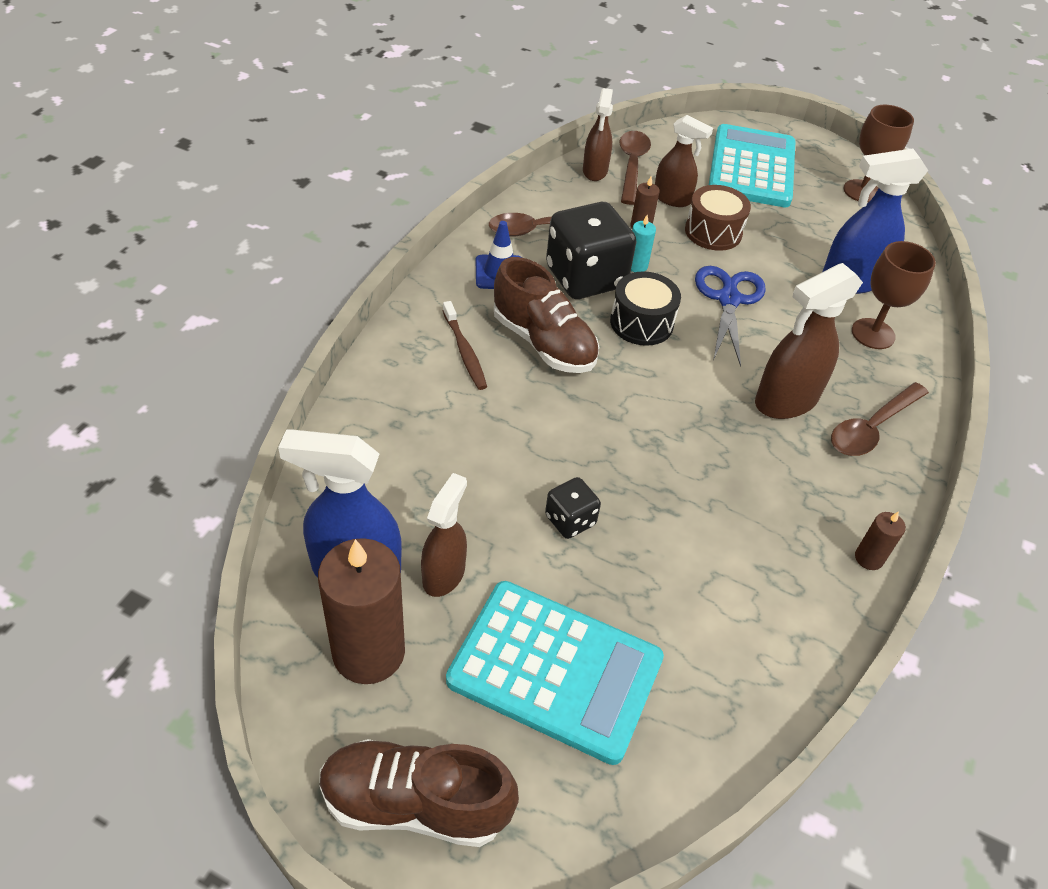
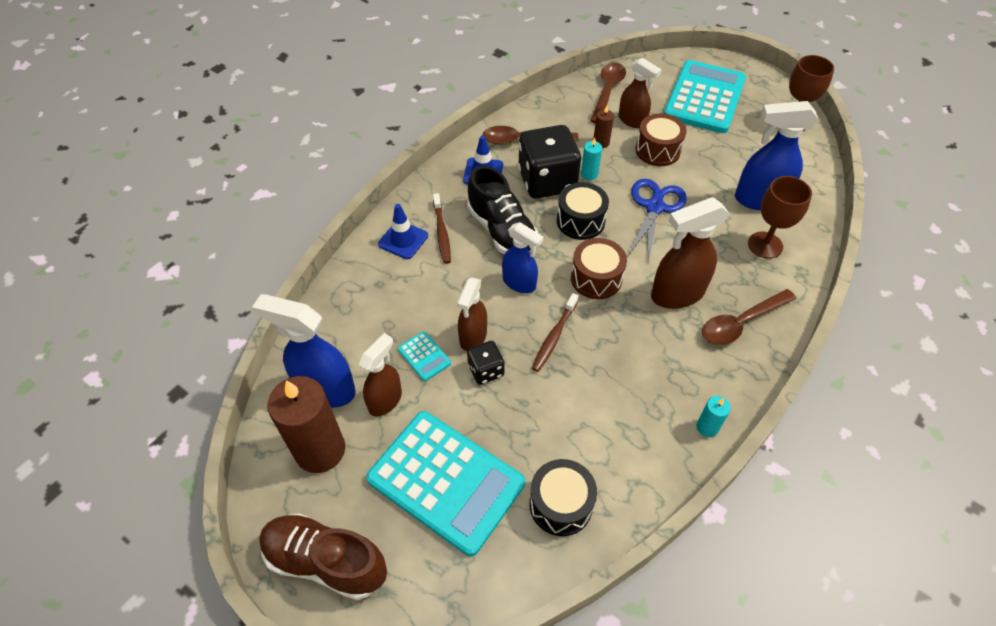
camera: 15 degrees right, 5 degrees up
(414, 365) = (403, 240): none -> blue traffic cone
(482, 511) = (424, 356): none -> turquoise calculator
(544, 343) = (502, 231): brown shoe -> black shoe
(584, 405) = (519, 283): none -> blue spray bottle
(595, 171) = (577, 94): brown spray bottle -> brown spray bottle (473, 337)
(647, 468) = (554, 336): none -> brown toothbrush
(680, 391) = (596, 278): none -> brown drum
(714, 679) = (560, 504): none -> black drum
(868, 558) = (707, 427): brown candle -> turquoise candle

